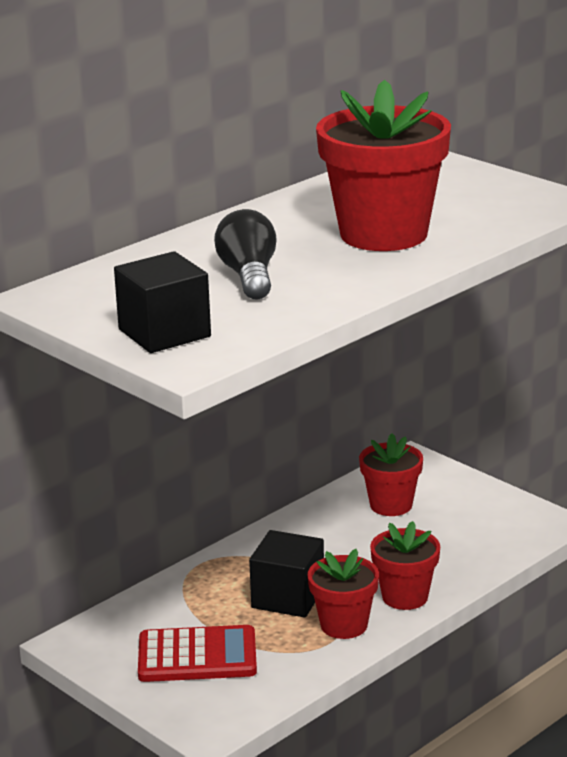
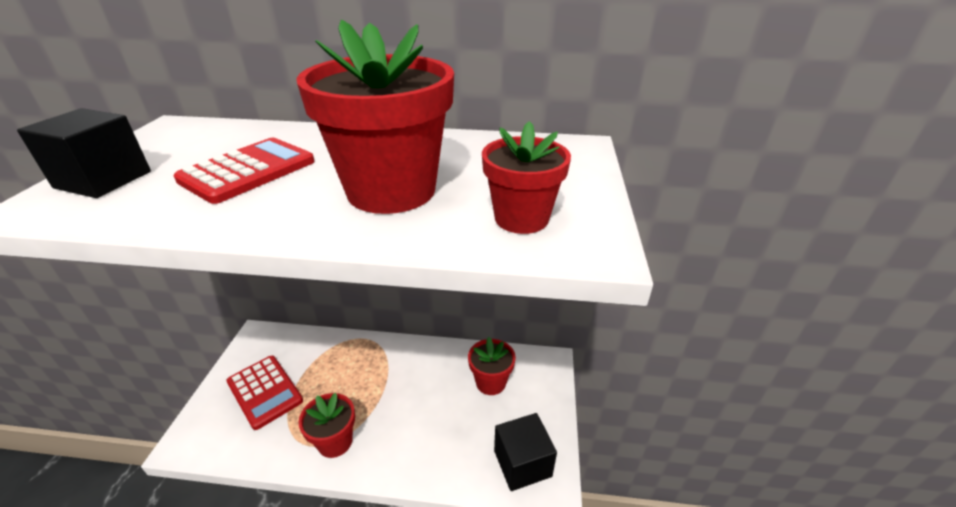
camera: 50 degrees right, 10 degrees up
(249, 276) = (248, 171): black light bulb -> red calculator
(288, 597) = (351, 395): black cube -> black cube (522, 463)
(405, 597) = (389, 455): red flower pot -> red flower pot (521, 218)

